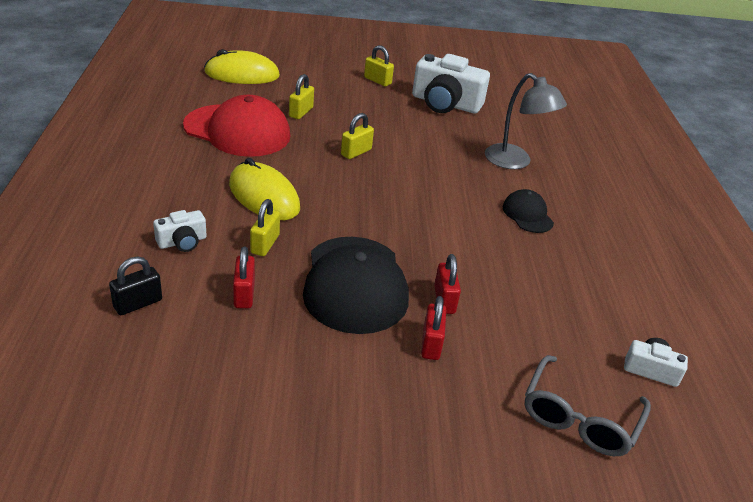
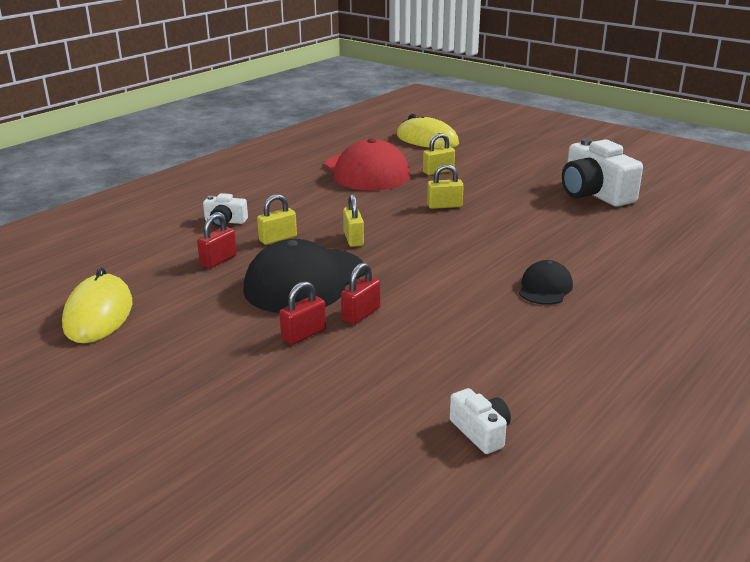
camera: 45 degrees right, 10 degrees down
(138, 304) = (148, 243): black padlock -> none
(264, 196) = (322, 213): yellow mouse -> yellow mouse (98, 314)
(377, 81) = (548, 165): yellow padlock -> yellow padlock (353, 239)
(515, 162) = (599, 250): grey lamp -> none
(579, 418) = (348, 428): grey glasses -> none

